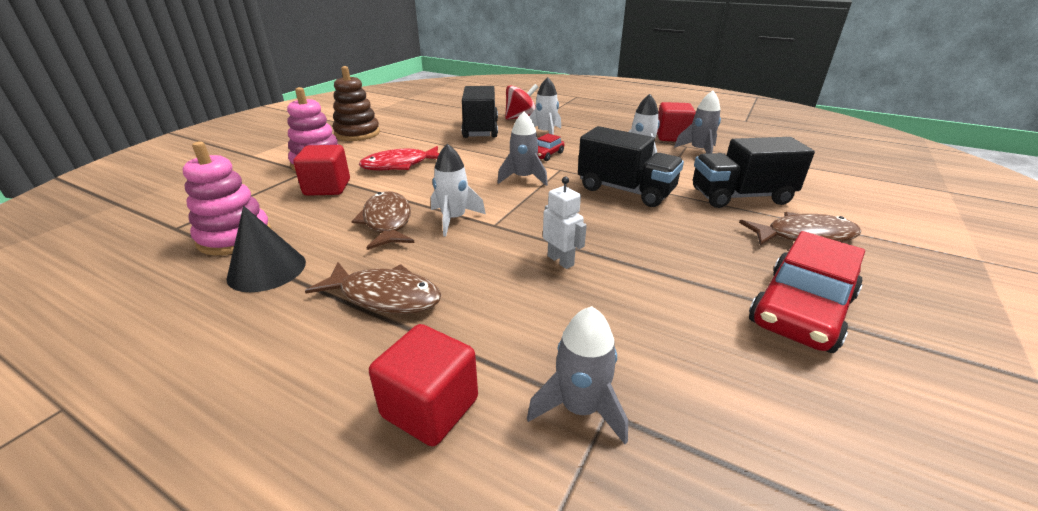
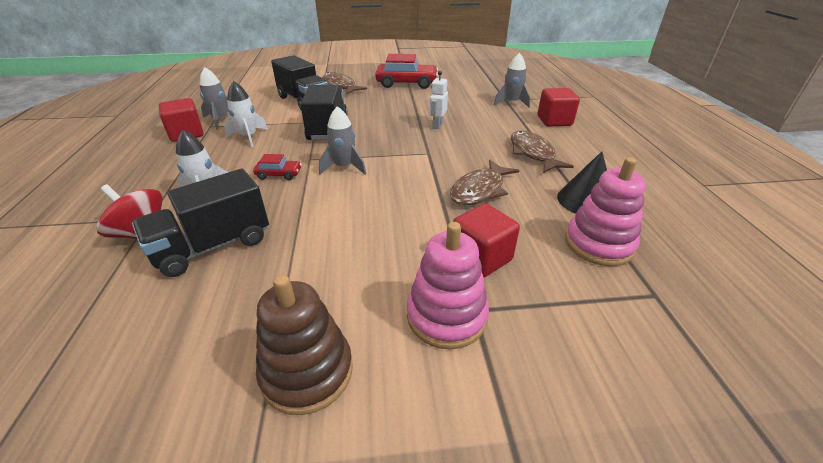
camera: 125 degrees left, 5 degrees up
(400, 165) = (383, 244): red fish -> none
(454, 219) = (441, 168): white rocket -> none

